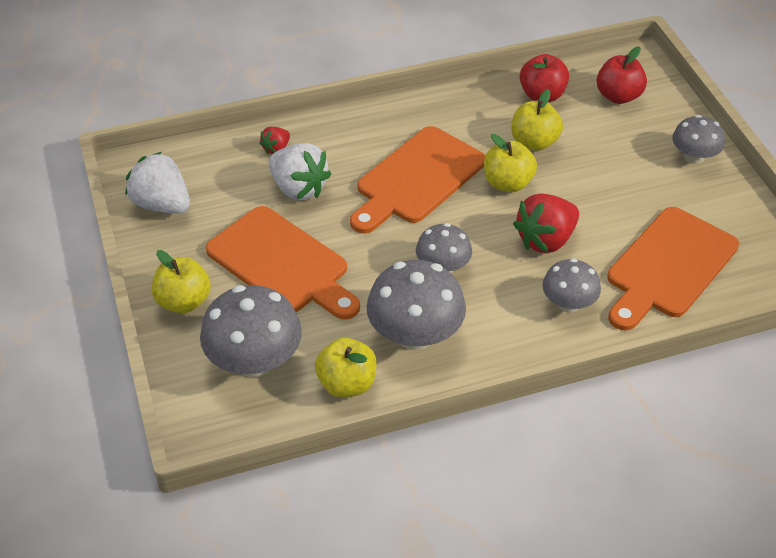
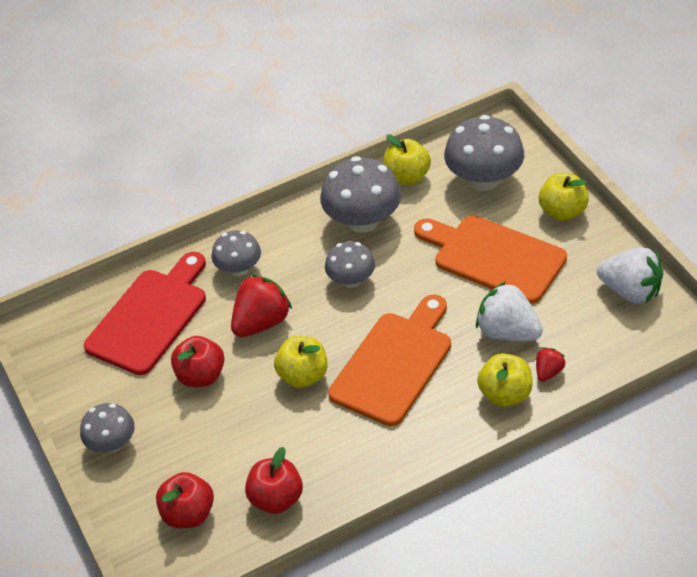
camera: 175 degrees right, 0 degrees up
(534, 142) = (280, 431): yellow apple -> yellow apple (505, 394)
(610, 199) = (201, 376): none -> red apple
(669, 267) = (150, 317): orange cutting board -> red cutting board

